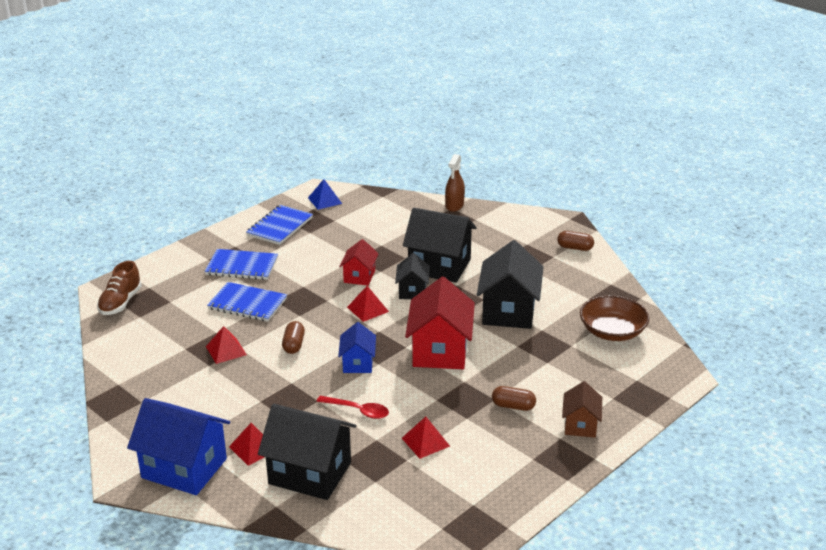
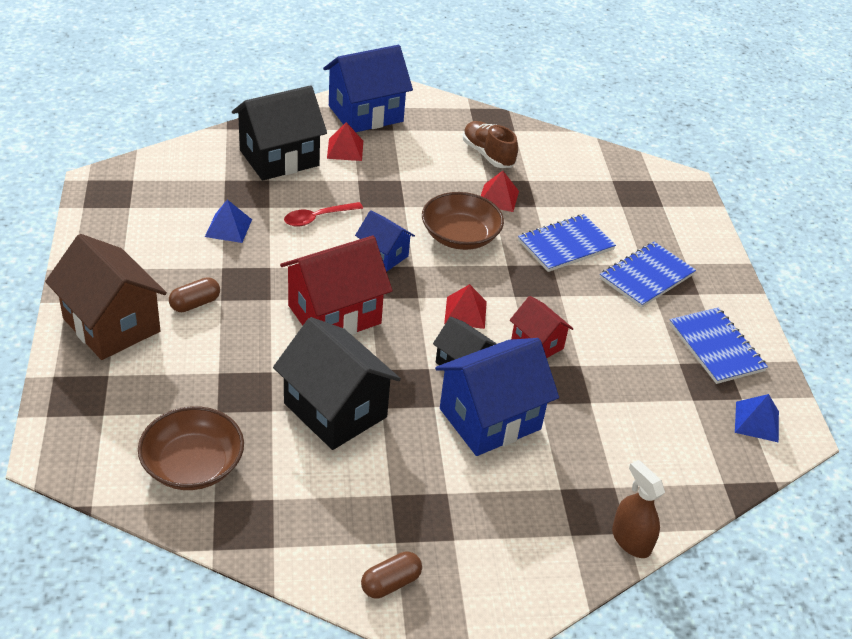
camera: 125 degrees right, 10 degrees up
(120, 302) = (649, 180): brown shoe -> brown shoe (488, 154)
(294, 345) = (460, 236): brown capsule -> brown bowl
(425, 442) = (228, 228): red pyramid -> blue pyramid
(439, 266) = (490, 419): black house -> blue house
(440, 351) = (334, 314): red house -> red house turned 75 degrees counterclockwise
(580, 425) = (111, 325): brown house -> brown house, size x1.81

